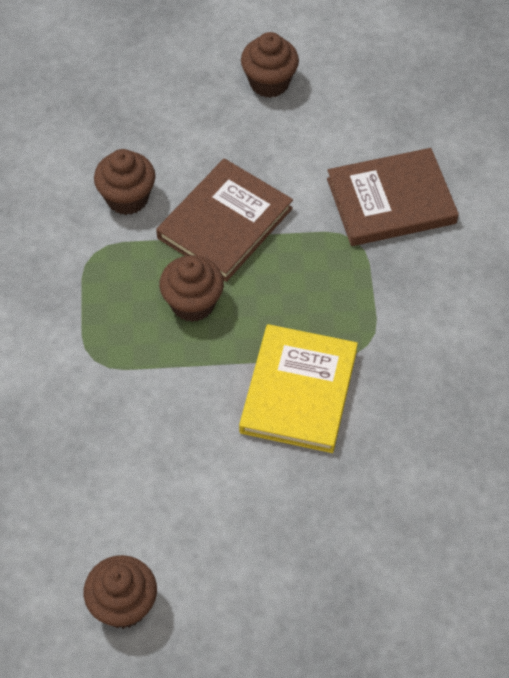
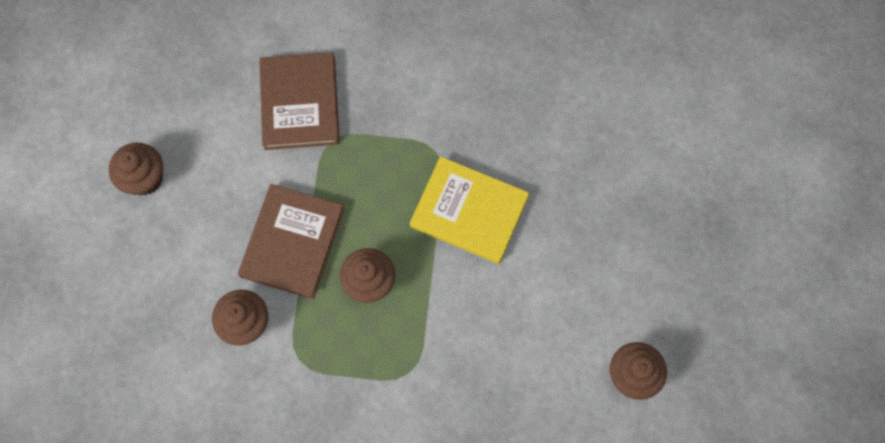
camera: 80 degrees left, 15 degrees up
(225, 223) = (292, 242): brown book -> brown book turned 60 degrees clockwise

